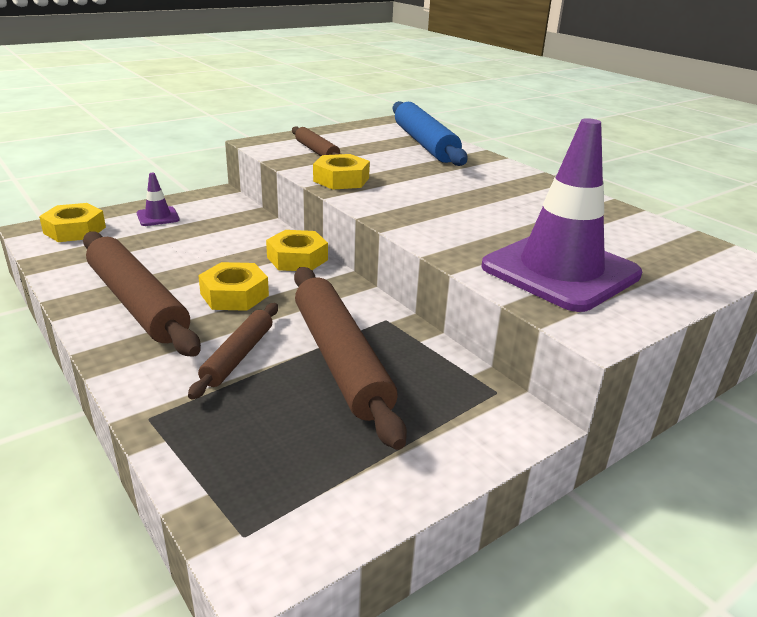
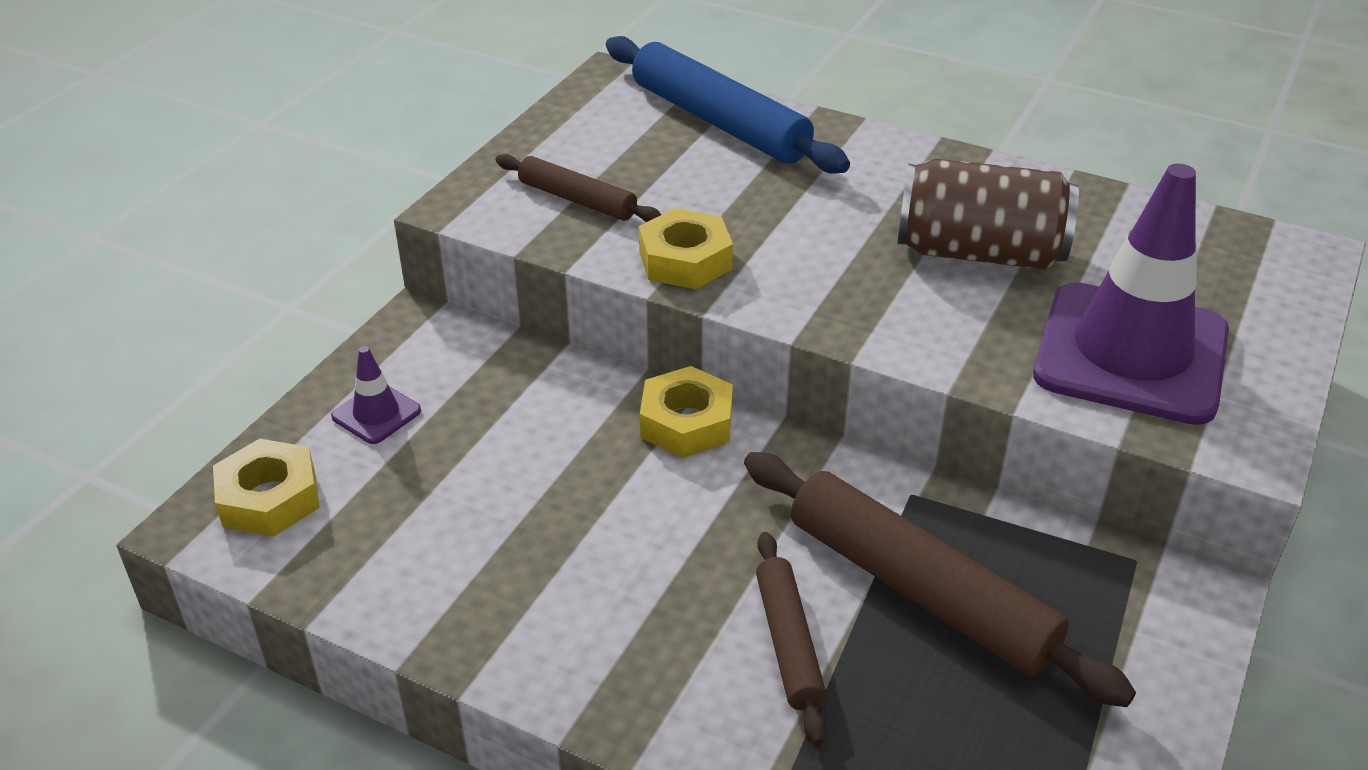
camera: 25 degrees left, 10 degrees up
(137, 303) = (548, 608): brown rolling pin -> none
(234, 295) = (670, 533): yellow nut -> none
(511, 213) = (979, 253): none -> brown can

